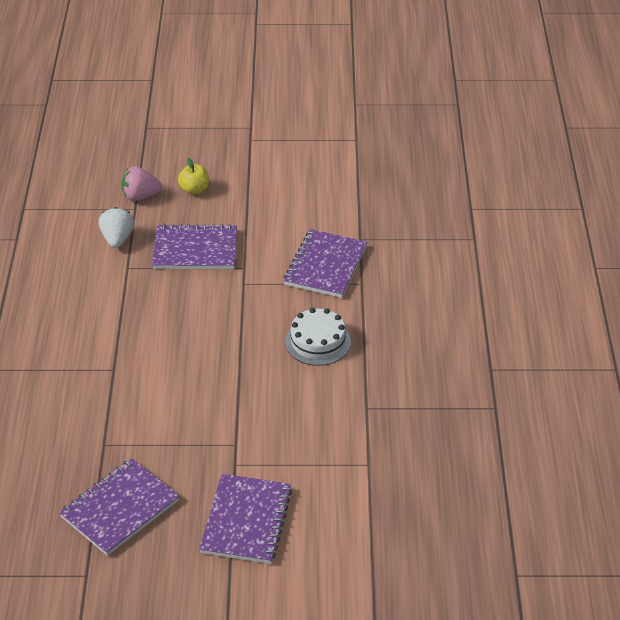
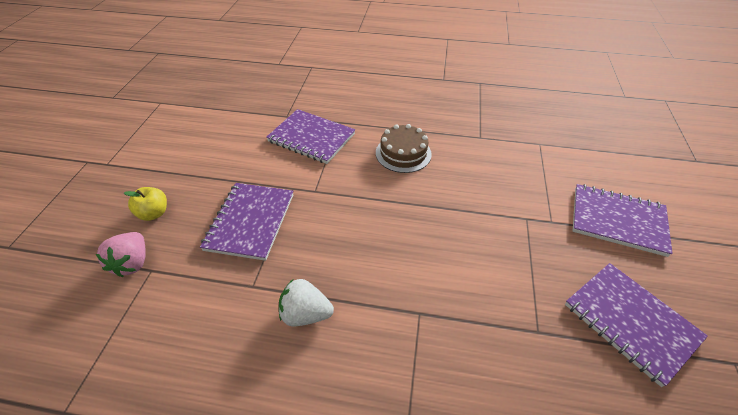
camera: 80 degrees left, 5 degrees up
(117, 239) = (197, 292): white strawberry -> white strawberry (305, 314)
(318, 342) = (403, 153): white cake -> brown cake

